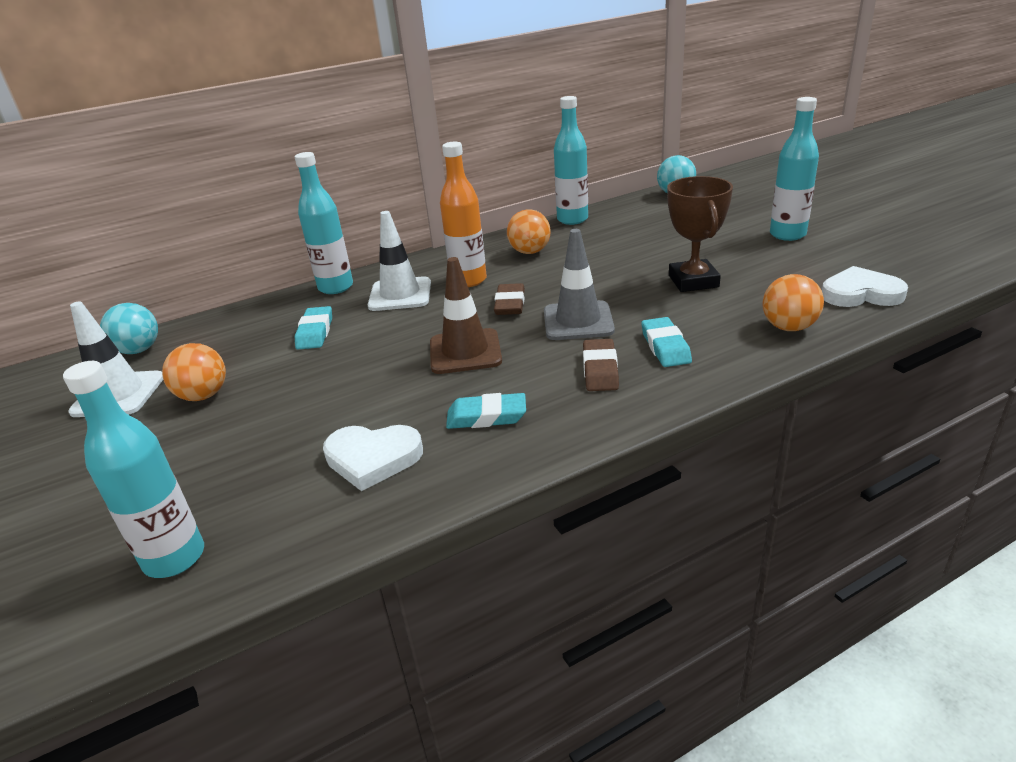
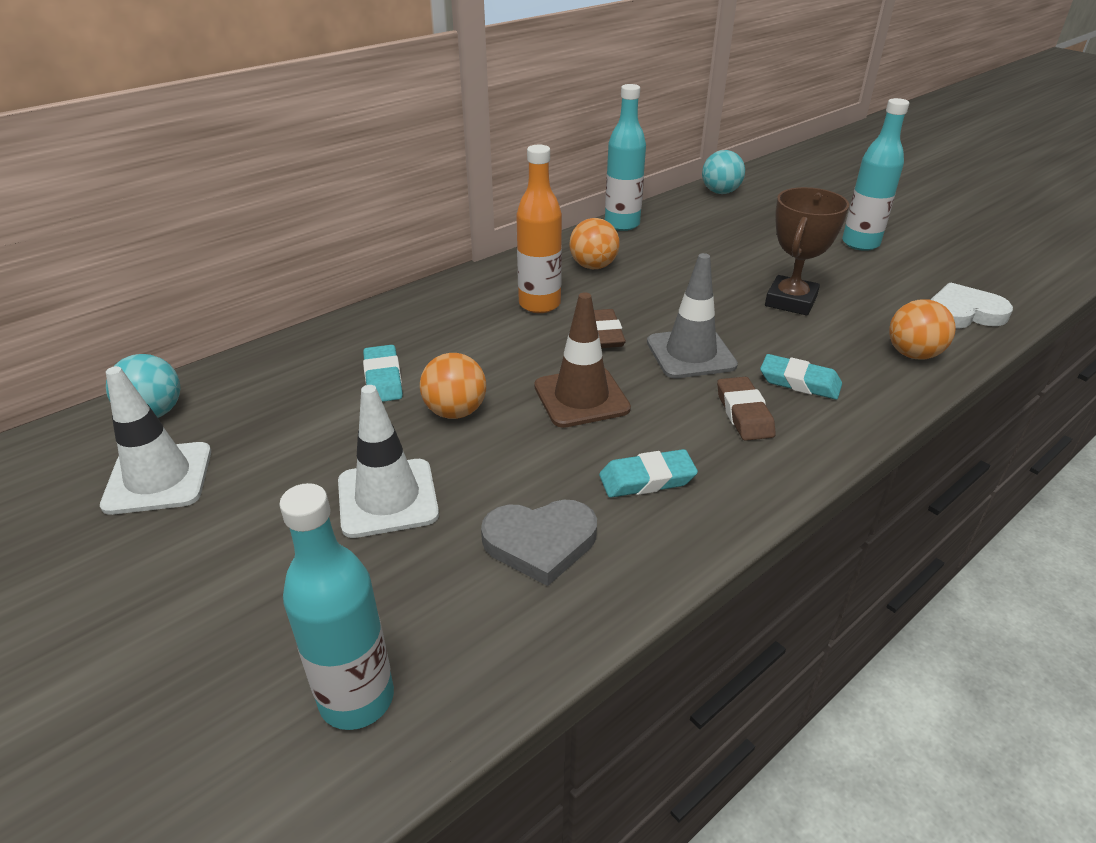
camera: 15 degrees left, 5 degrees up
(203, 396) = (279, 473): orange ball -> orange ball (455, 411)
(336, 287) = (379, 316): turquoise bottle -> none
(373, 458) = (540, 542): white heart -> grey heart
(400, 295) = (465, 325): white traffic cone -> white traffic cone (387, 498)
(665, 347) = (799, 382): turquoise eraser -> turquoise eraser turned 45 degrees counterclockwise
(693, 281) = (790, 301): brown trophy -> brown trophy turned 45 degrees clockwise

